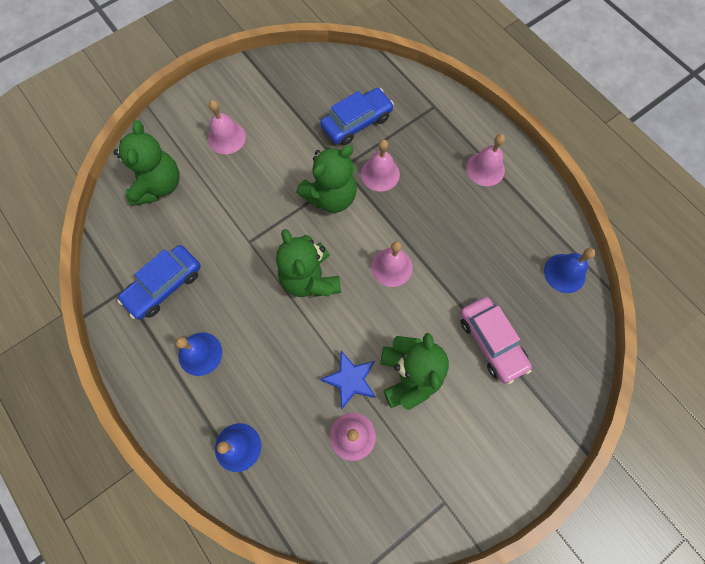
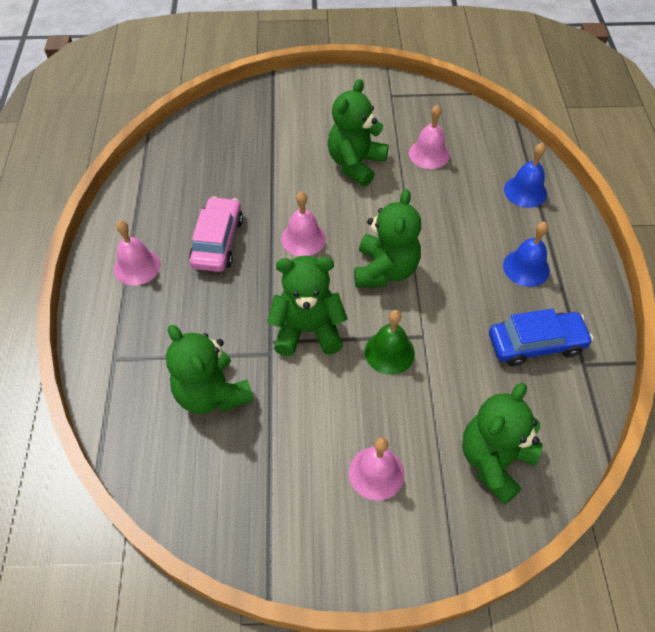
camera: 145 degrees left, 15 degrees down
(265, 215) = (389, 352): none -> green bell
(350, 380) = (405, 184): blue star -> none
(357, 122) = (212, 393): blue car -> green teddy bear
(380, 174) = (239, 322): pink bell -> none
(491, 342) = (273, 150): pink car -> pink car (218, 242)
(564, 273) = (168, 158): blue bell -> none

